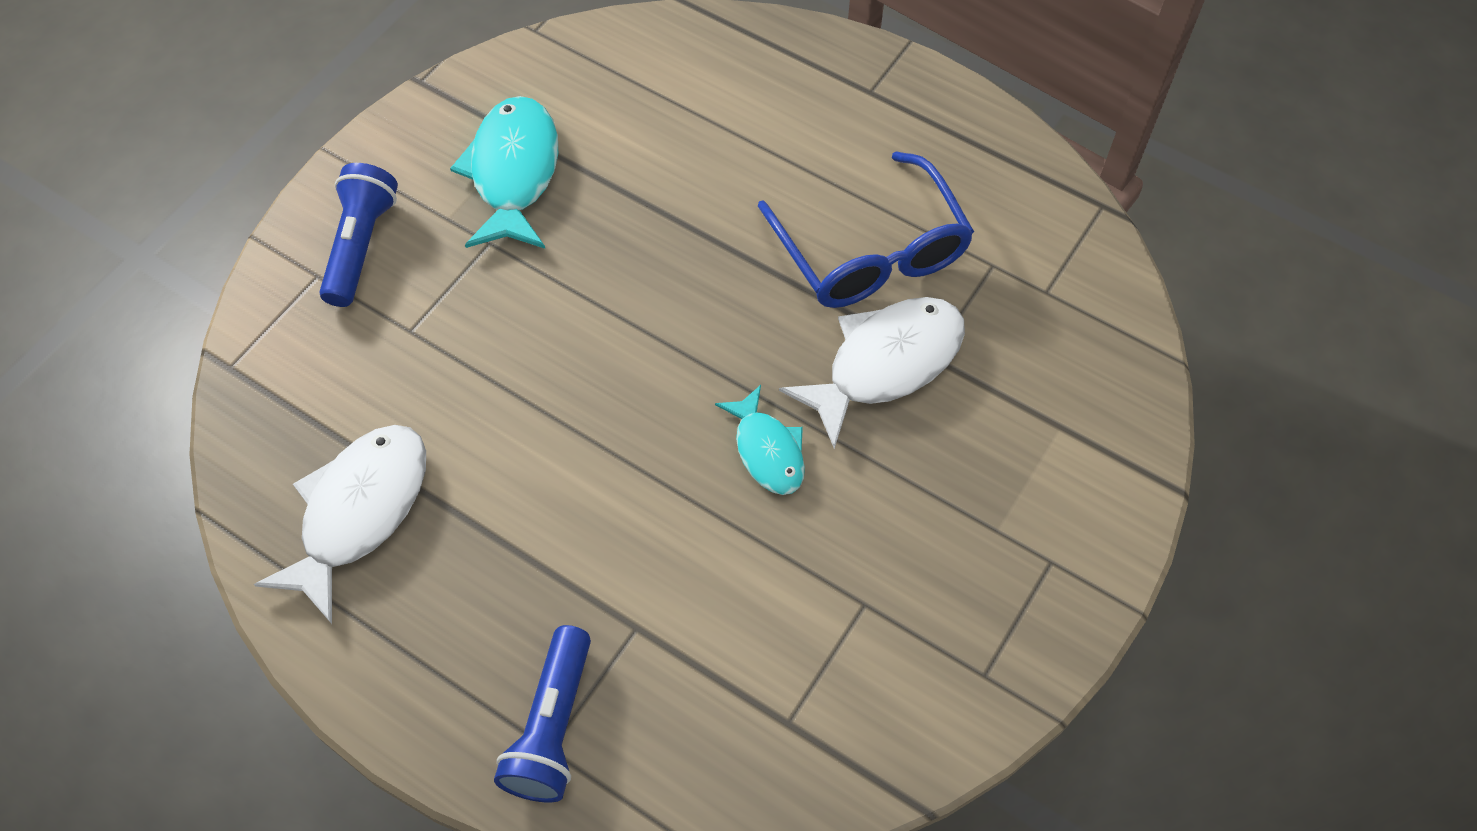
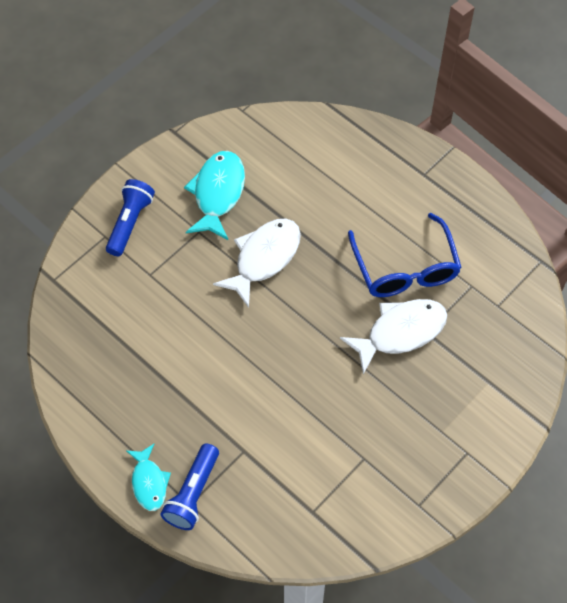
camera: 10 degrees right, 0 degrees up
(359, 512) = (111, 368): white fish -> white fish (264, 258)
(767, 450) = (328, 369): turquoise fish -> turquoise fish (149, 482)

